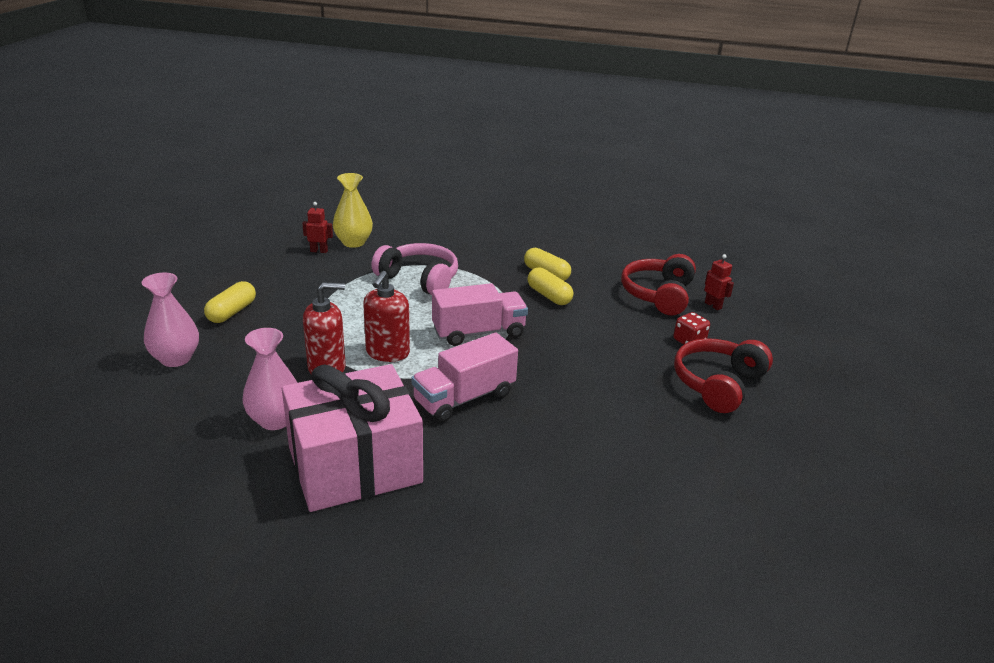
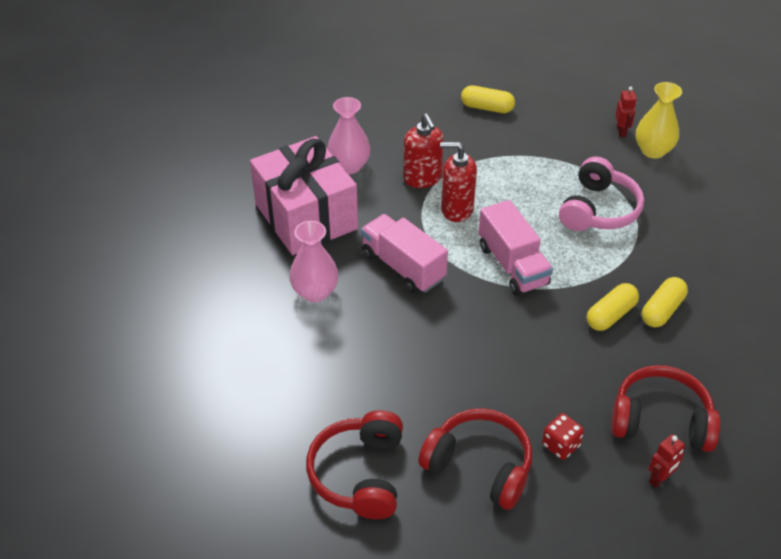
camera: 85 degrees right, 15 degrees up
(176, 359) = (411, 99): pink vase -> pink vase (315, 292)
(743, 457) = (359, 474): none -> red headphones

